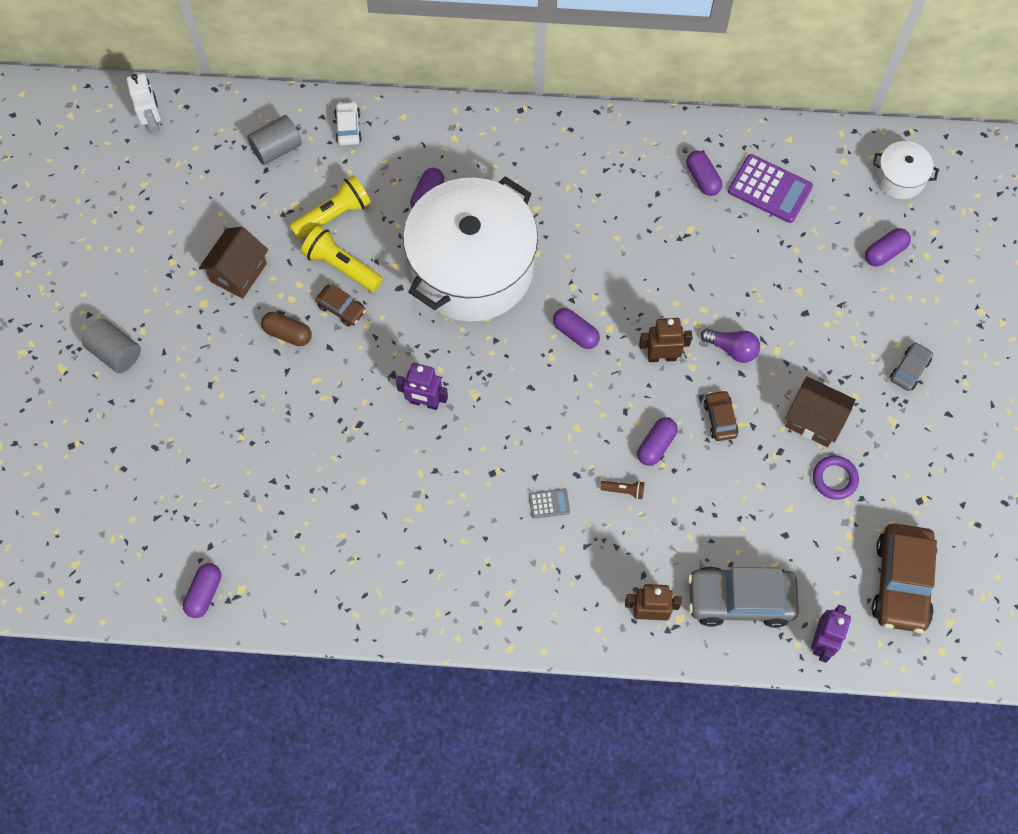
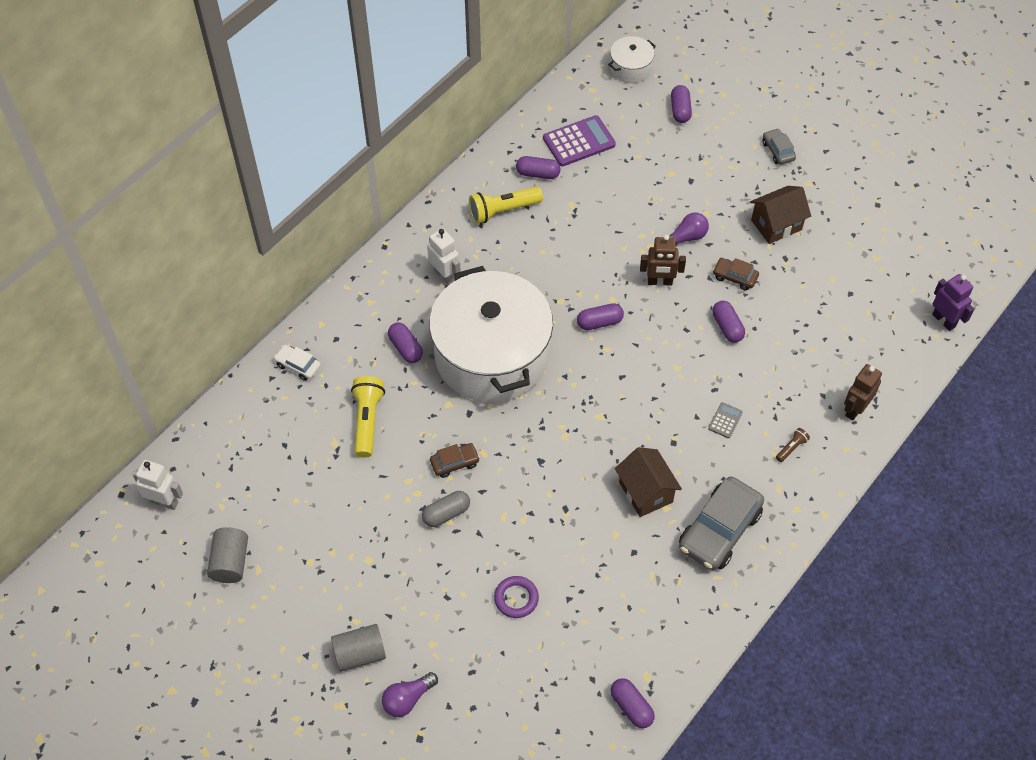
camera: 55 degrees left, 10 degrees down
(99, 414) = (408, 699): none -> purple light bulb
(238, 272) = (362, 518): brown house -> brown house (645, 492)
(277, 148) = (272, 426): grey cylinder -> grey cylinder (230, 562)
(287, 333) = (446, 513): brown capsule -> grey capsule
(341, 266) = (417, 441): yellow flashlight -> yellow flashlight (503, 211)
(424, 402) = (581, 453): purple robot -> none
(527, 177) = (445, 275): none -> white robot
(624, 490) = (748, 367): brown flashlight -> brown flashlight (791, 448)
(662, 356) = (659, 282): brown robot -> brown robot turned 120 degrees counterclockwise
(740, 599) = (881, 348): grey car -> grey car (719, 530)
(834, 479) = (828, 240): purple ring -> purple ring (516, 598)
(901, 582) = (929, 250): brown car -> none

